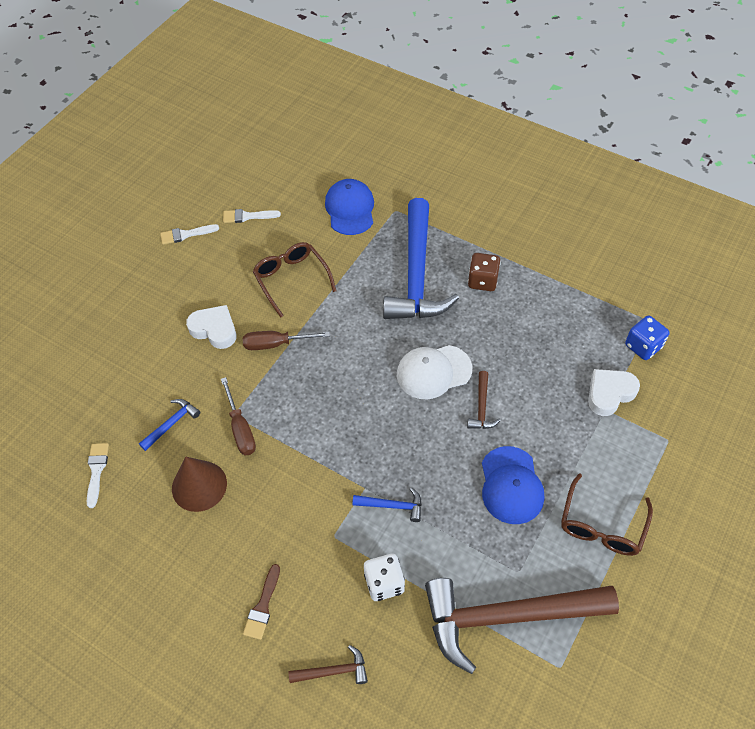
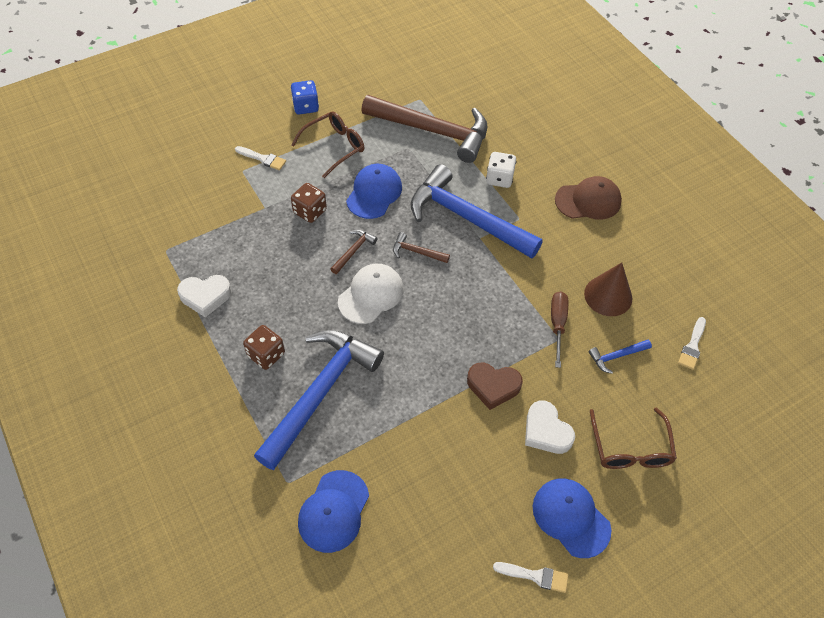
camera: 155 degrees left, 0 degrees up
(172, 279) = (571, 517): none -> blue cap
(247, 216) = (453, 565): white brush -> white brush (263, 159)
(263, 606) = (588, 201): brown brush -> brown cap
(276, 344) = (493, 386): brown screwdriver -> brown heart
(291, 279) = (444, 450): brown glasses -> brown glasses (630, 448)
(333, 671) = (556, 151): brown hammer -> brown hammer (416, 252)
(392, 506) = (466, 218): blue hammer -> blue hammer, size x2.48
(433, 372) = (371, 295): white cap -> white cap turned 60 degrees counterclockwise
(558, 428) = (310, 211): none -> brown dice
(609, 393) = (251, 216): white heart -> white heart (205, 296)
(643, 346) = (191, 235): blue dice -> blue dice (306, 106)

